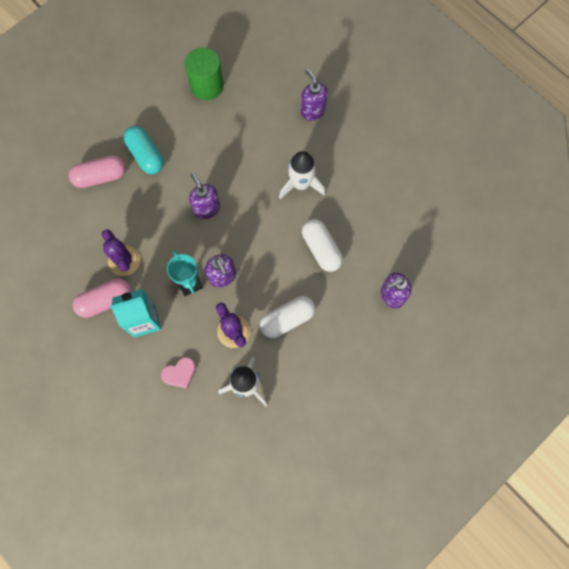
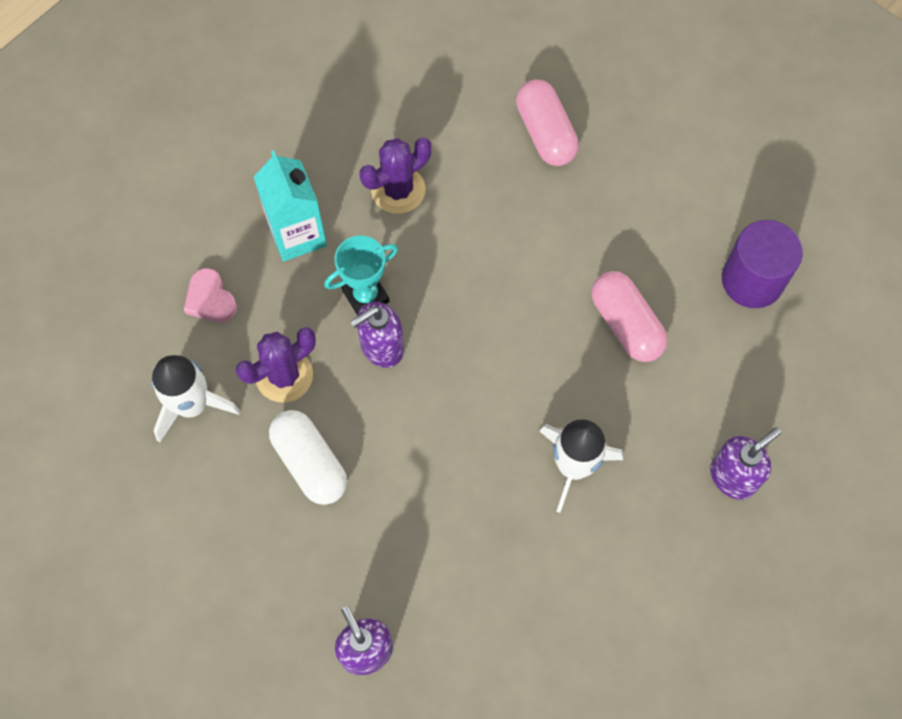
camera: 85 degrees right, 5 degrees down
(105, 301) = (327, 172): pink capsule -> pink capsule (626, 324)
(146, 155) = (595, 197): turquoise capsule -> none
(206, 208) = (506, 307): purple soap dispenser -> none
(207, 86) = (752, 280): green cylinder -> purple cylinder
(321, 249) = (447, 512): white capsule -> none

